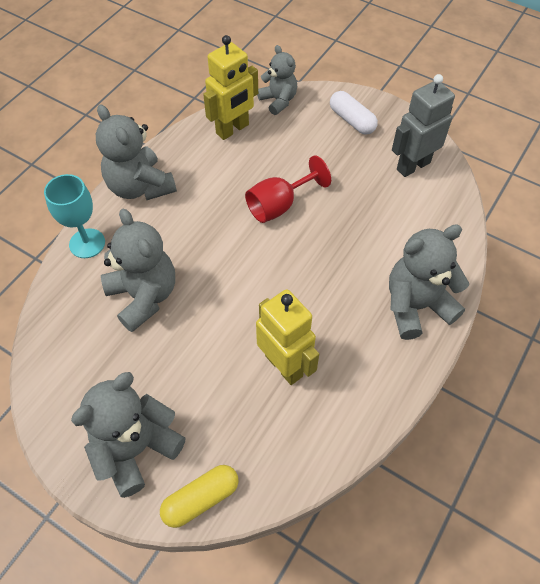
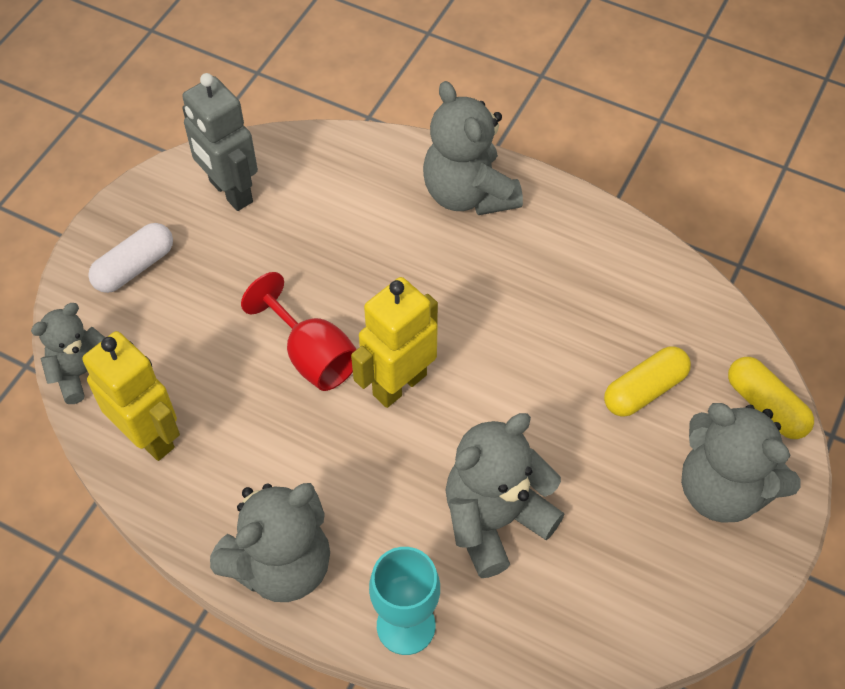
camera: 95 degrees left, 0 degrees up
(228, 406) = (644, 390): none -> yellow capsule
(284, 365) = (576, 332): yellow robot -> yellow robot (399, 384)

